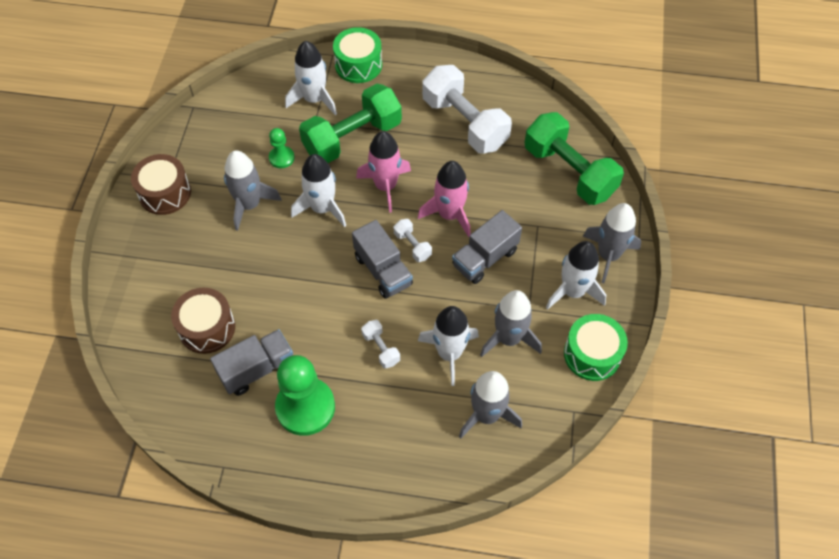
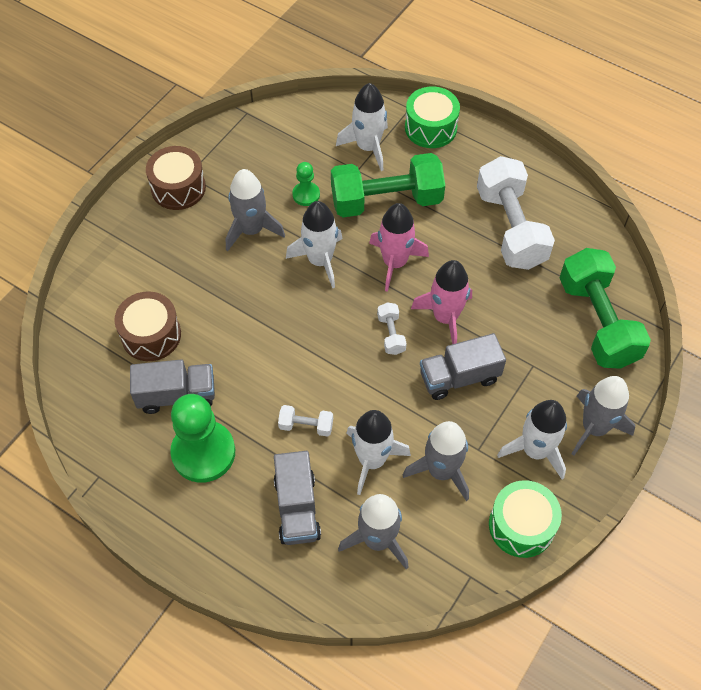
camera: 25 degrees right, 0 degrees up
(381, 348) = (306, 426): white dumbbell -> white dumbbell turned 75 degrees counterclockwise
(383, 270) = (348, 348): grey truck -> grey truck (297, 508)

